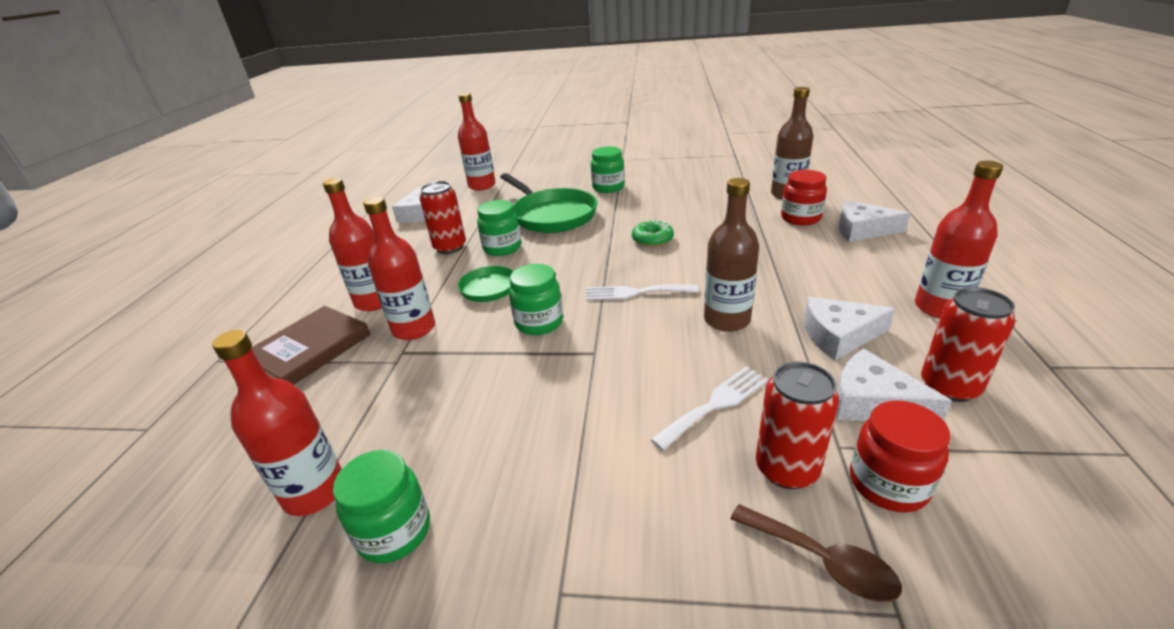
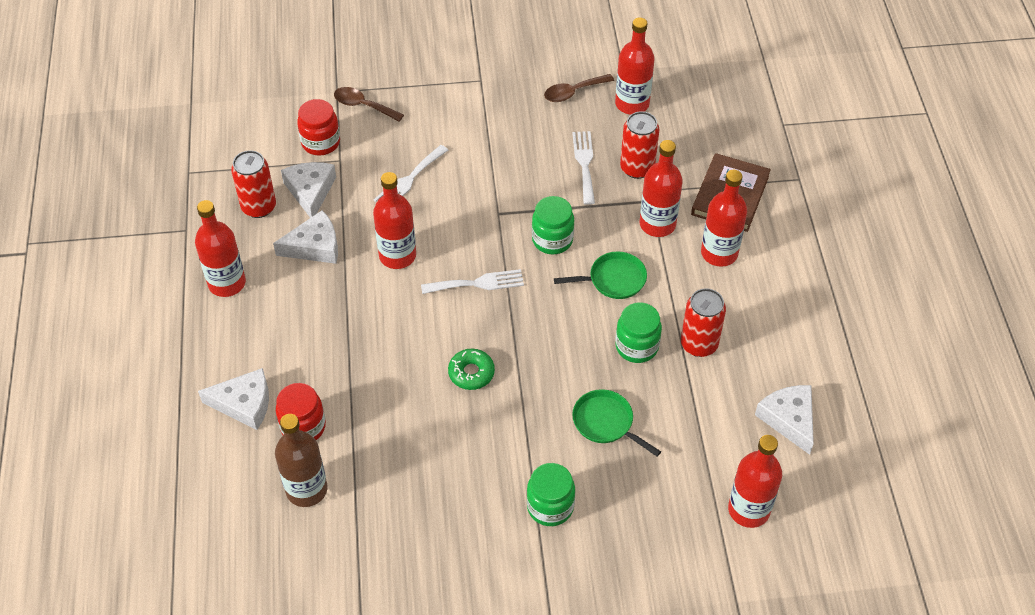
camera: 165 degrees right, 20 degrees up
(394, 532) = (573, 92): green jar -> brown spoon
(453, 402) = (584, 164): none -> white fork
(552, 215) = (606, 423): green pan -> green pan, size x0.56
(726, 320) = (397, 255): brown bottle -> red bottle
(786, 469) = (371, 144): red can -> red can (637, 168)
(873, 402) = (310, 191): white cheese -> white cheese turned 120 degrees counterclockwise

